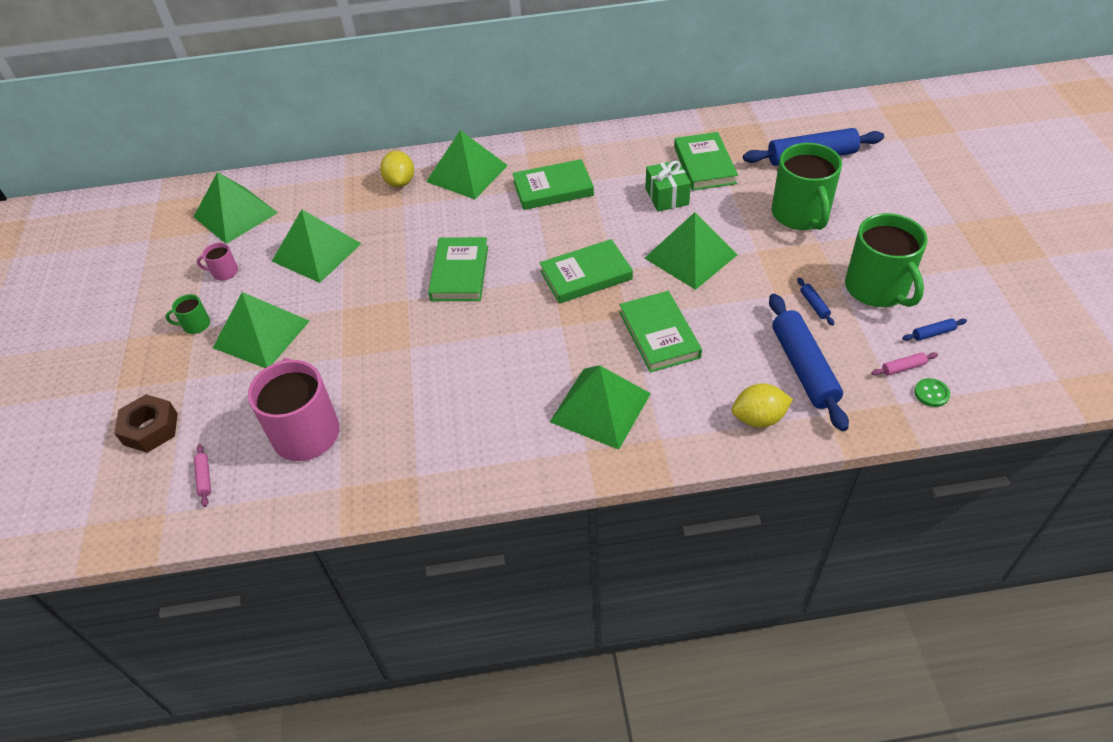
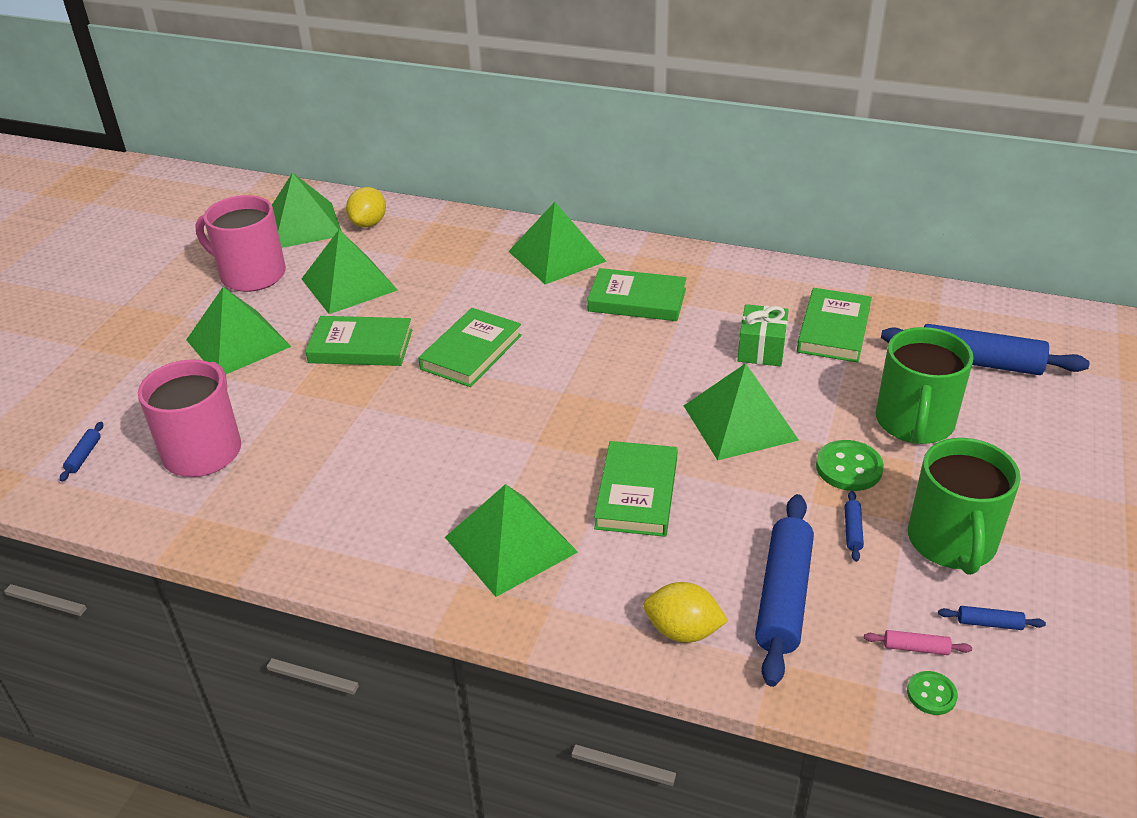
camera: 25 degrees right, 10 degrees down
(150, 429) = (76, 393): brown nut -> none
(196, 325) = (189, 314): green mug -> none
(204, 478) = (84, 456): pink rolling pin -> blue rolling pin
(224, 272) = (251, 274): pink mug -> pink mug, size x2.26
(400, 182) = (482, 243): yellow lemon -> yellow lemon (369, 223)
(586, 275) = (603, 401): green book -> green book (361, 346)
(782, 262) = (849, 468): none -> green button

